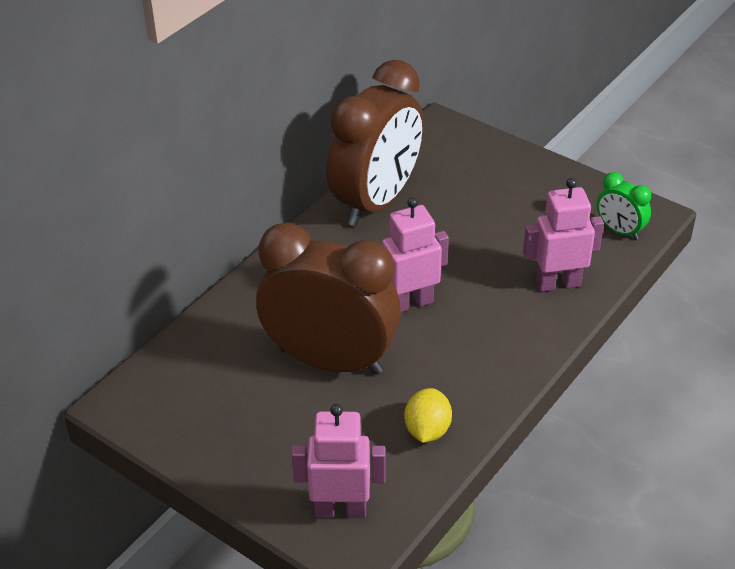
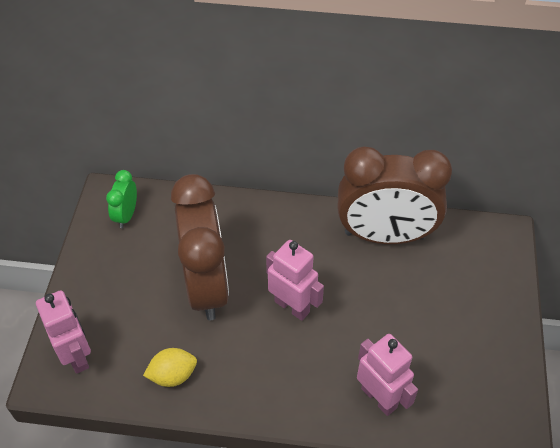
camera: 60 degrees right, 10 degrees up
(619, 231) = (476, 419): green clock -> green clock (126, 215)

